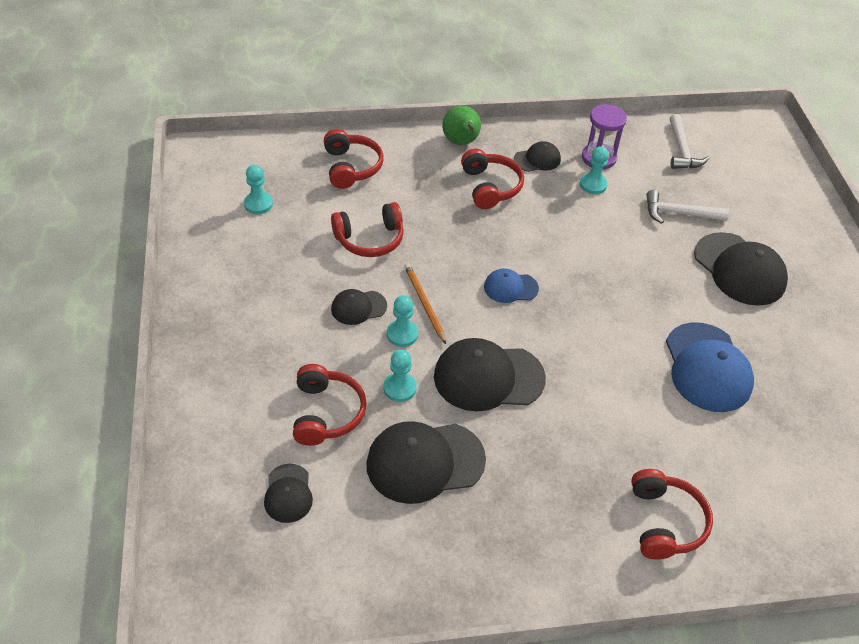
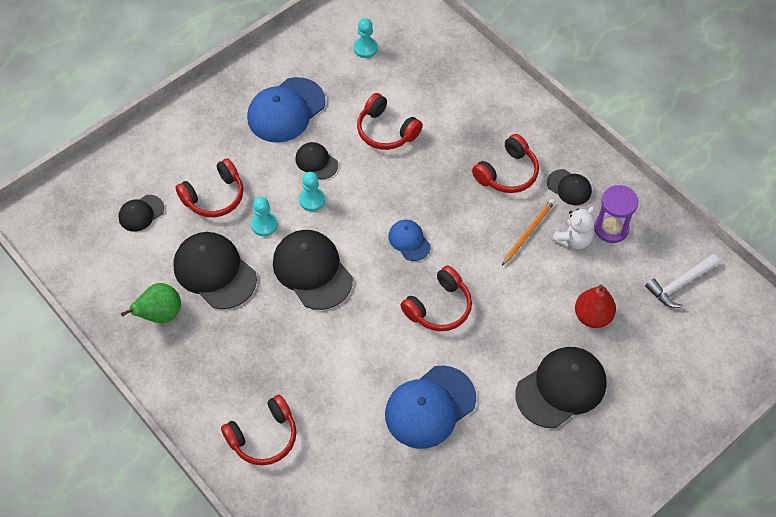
camera: 60 degrees right, 10 degrees up
(272, 298) = (286, 110): none -> blue cap
(351, 167) = (451, 77): red headphones -> red headphones (439, 307)
(424, 303) = (351, 197): orange pencil -> orange pencil (528, 232)
(461, 142) = (542, 127): green pear -> green pear (160, 314)
(593, 185) = (573, 240): turquoise pawn -> white teddy bear
(679, 213) = (592, 316): white hammer -> red pear
(739, 269) = (561, 388): black cap -> black cap turned 150 degrees counterclockwise

